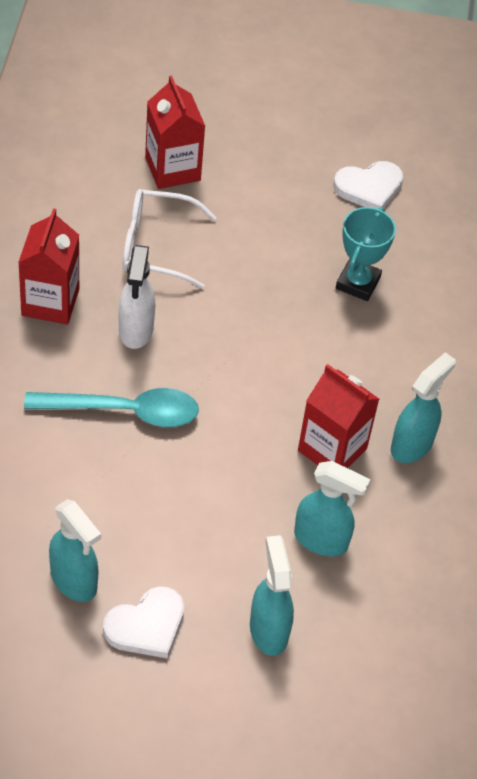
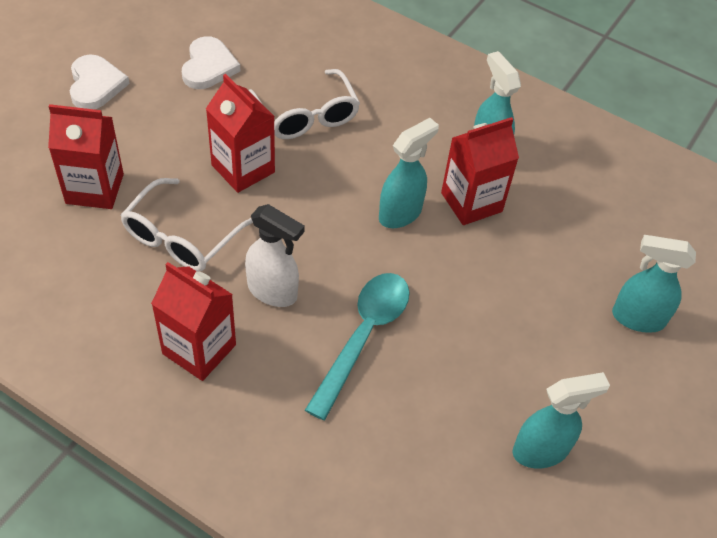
camera: 65 degrees left, 0 degrees up
(146, 626) = (607, 408): white heart -> white heart (95, 85)
(260, 260) = (243, 169): none -> red carton
(321, 540) = (559, 246): turquoise spray bottle -> turquoise spray bottle (400, 213)
(358, 283) = (306, 115): turquoise trophy -> white glasses

